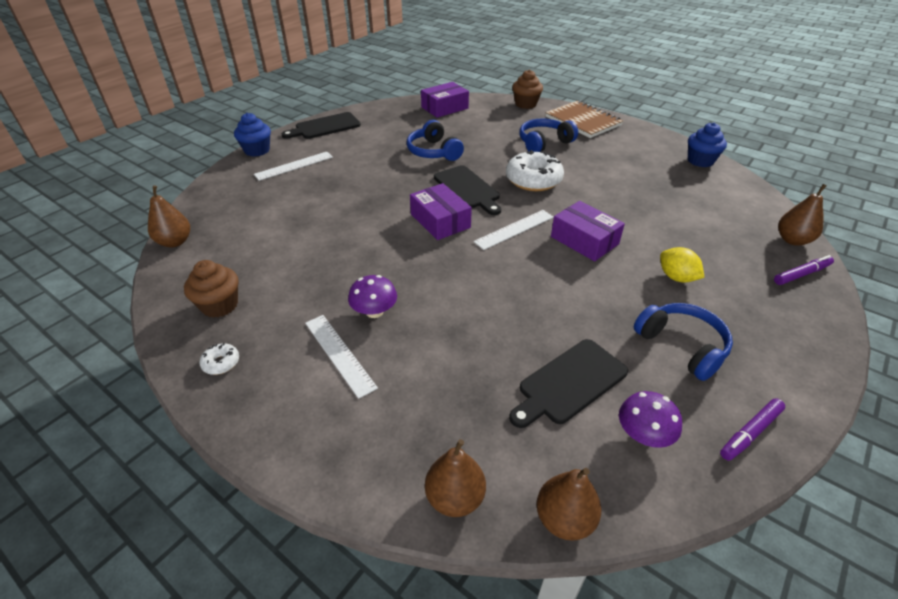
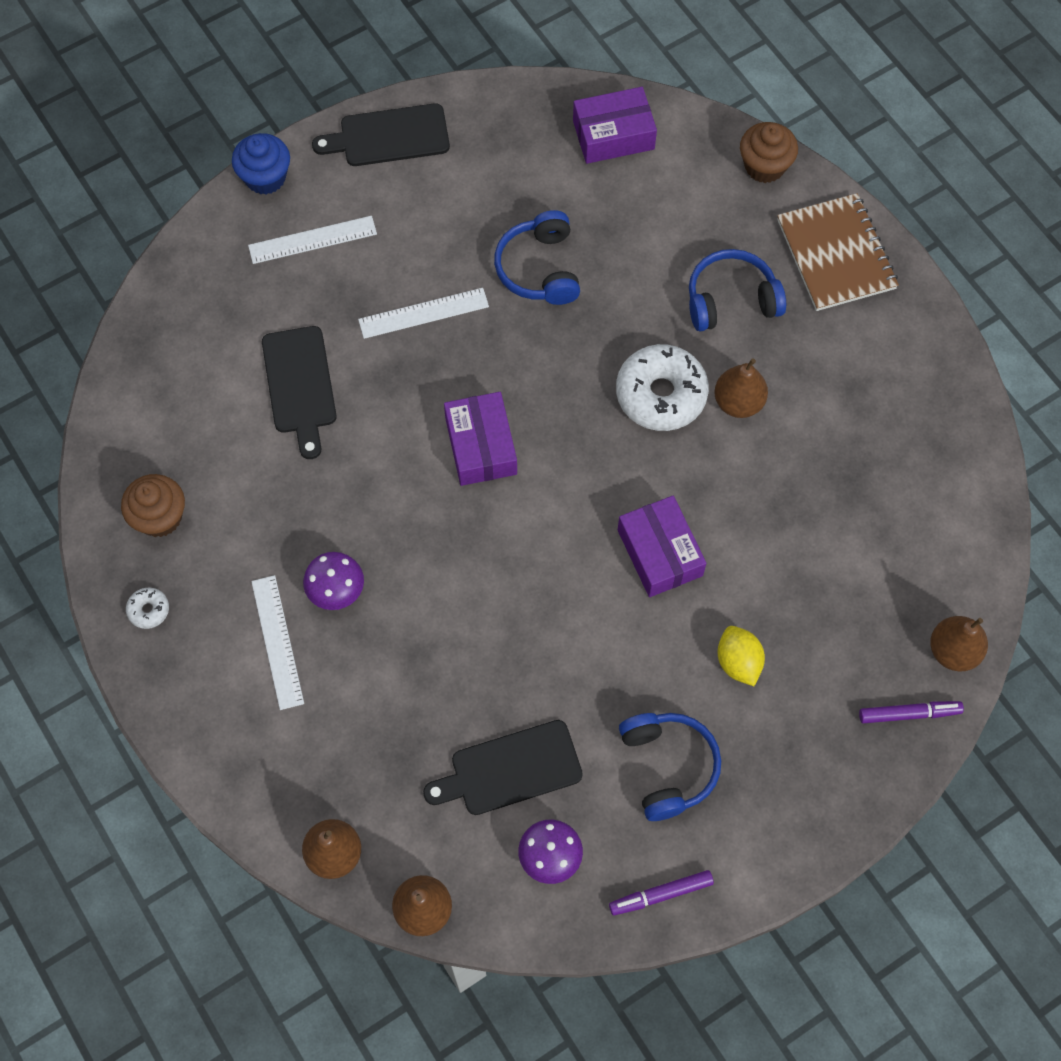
camera: 20 degrees right, 25 degrees up
(175, 242) = (120, 375): brown pear -> brown pear (738, 402)
(468, 189) = (551, 384): black cutting board -> black cutting board (300, 385)
(514, 229) = (575, 498): white ruler -> white ruler (423, 313)
(700, 161) = (959, 432): blue cupcake -> none

